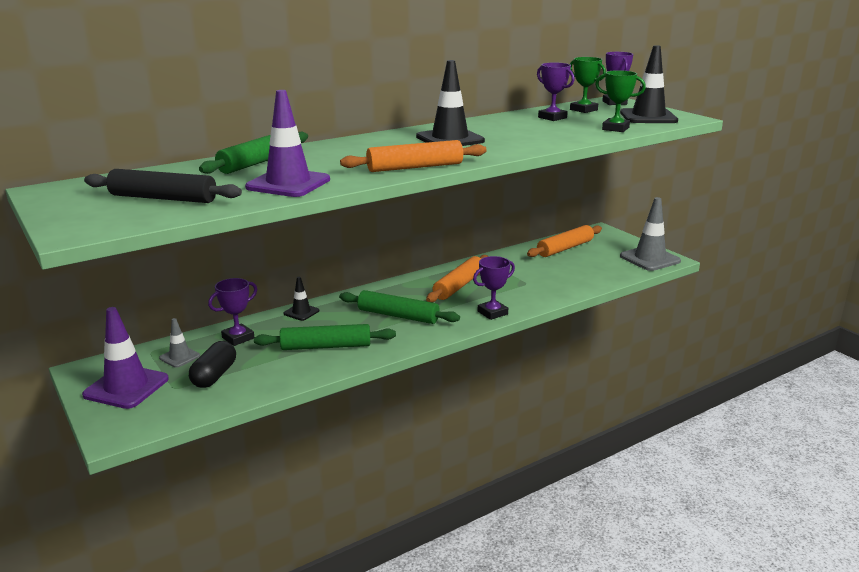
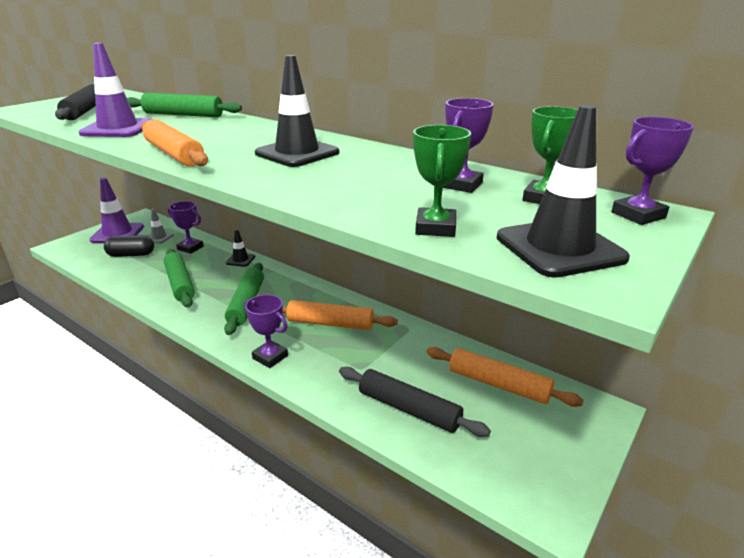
camera: 70 degrees right, 5 degrees up
(577, 276) = (408, 409): none -> black rolling pin
(649, 259) = (532, 485): grey traffic cone -> none

